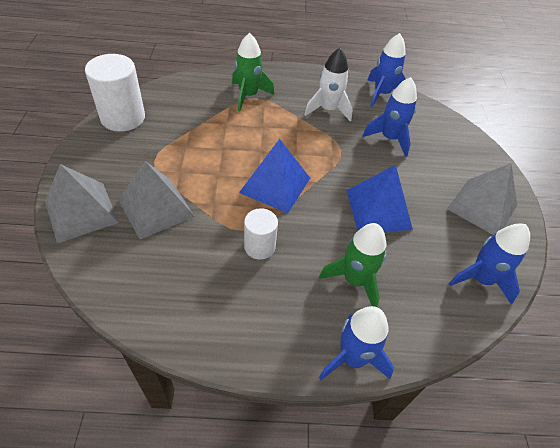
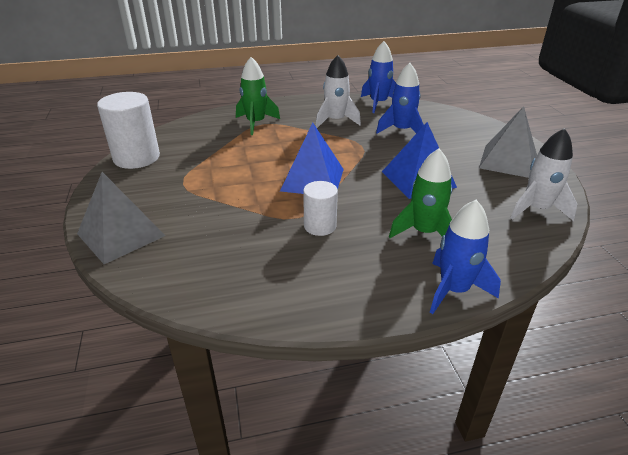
camera: 10 degrees left, 15 degrees down
(156, 208) = (200, 217): grey pyramid -> none
(480, 279) = (536, 209): blue rocket -> white rocket

